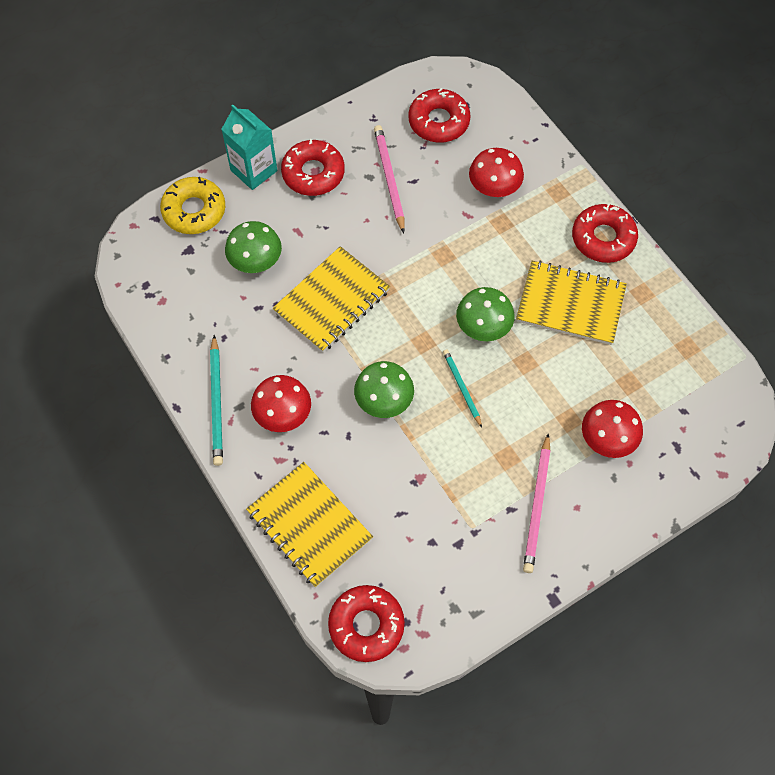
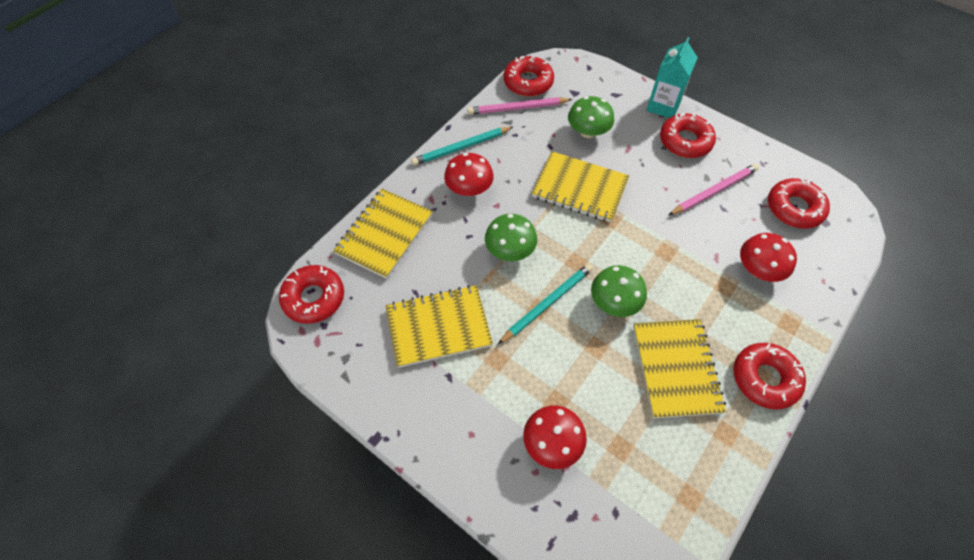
camera: 70 degrees right, 5 degrees down
(146, 293) = (528, 82): none -> red donut
(194, 211) = (608, 85): yellow donut -> none
(451, 502) = (438, 327): none -> yellow notebook
(461, 387) = (547, 303): turquoise pencil -> turquoise pencil, size x1.55
(537, 506) = (460, 398): pink pencil -> pink pencil (517, 108)

